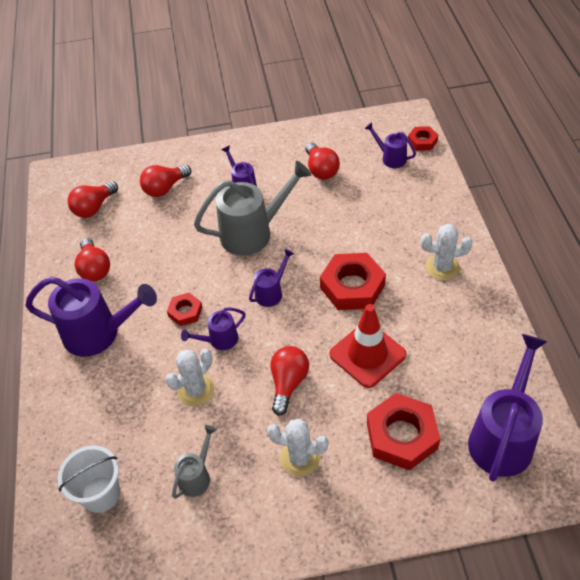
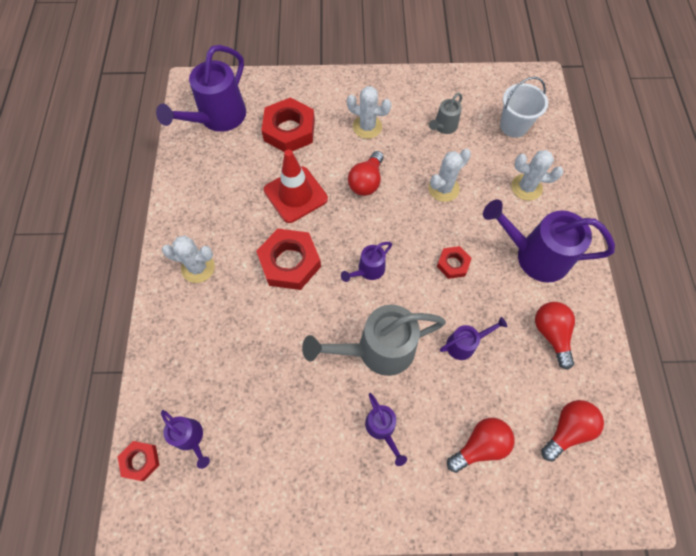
camera: 175 degrees left, 15 degrees up
(96, 408) = (526, 187): none -> white cactus
(219, 340) = (422, 229): purple watering can -> purple watering can (465, 344)
(321, 170) = (281, 435): red light bulb -> none

